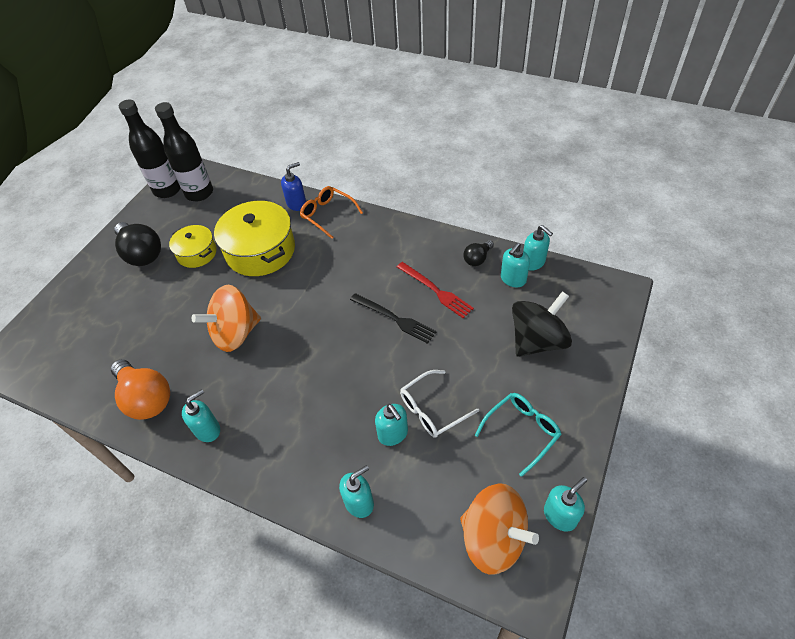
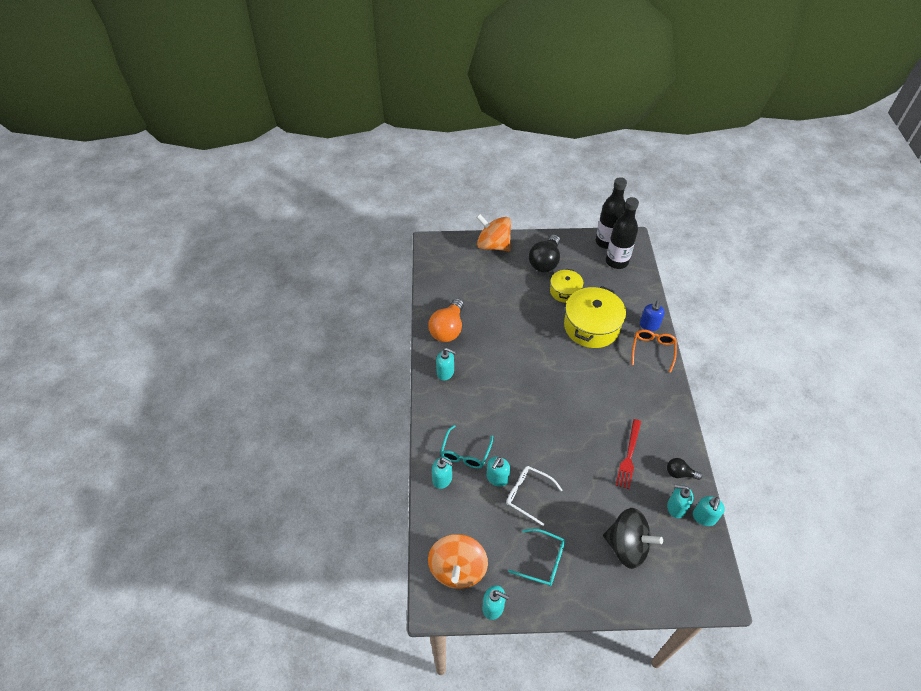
camera: 60 degrees right, 0 degrees up
(235, 333) = (517, 349): orange spinning top -> orange spinning top (493, 245)
(297, 204) = (649, 325): blue soap dispenser -> blue soap dispenser turned 75 degrees clockwise
(338, 457) = (465, 453): none -> turquoise glasses
(394, 319) = (587, 439): black fork -> none

